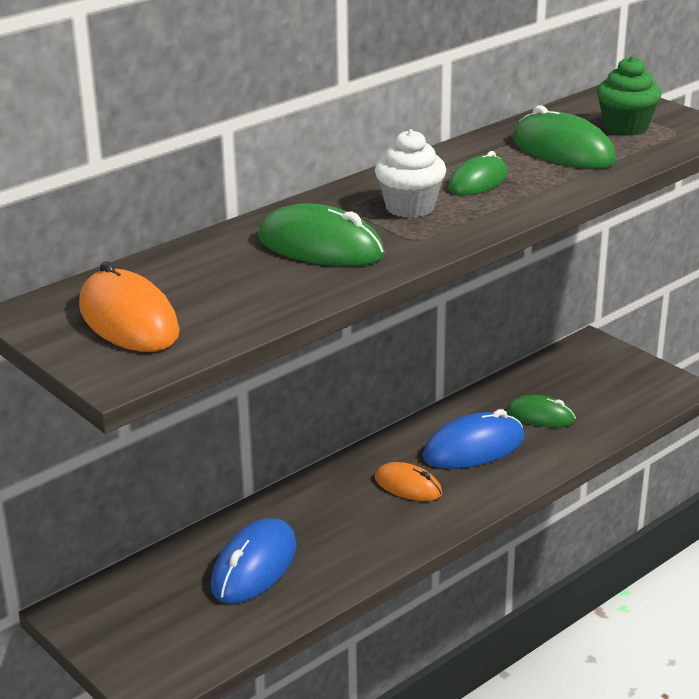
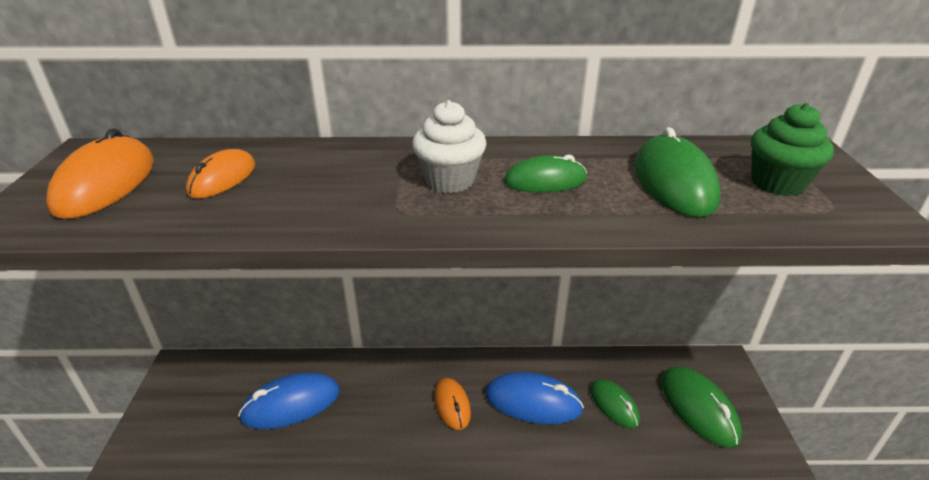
camera: 40 degrees right, 5 degrees up
(224, 276) = (222, 178): none -> orange mouse
(320, 247) = (324, 184): green mouse -> green mouse (698, 408)

